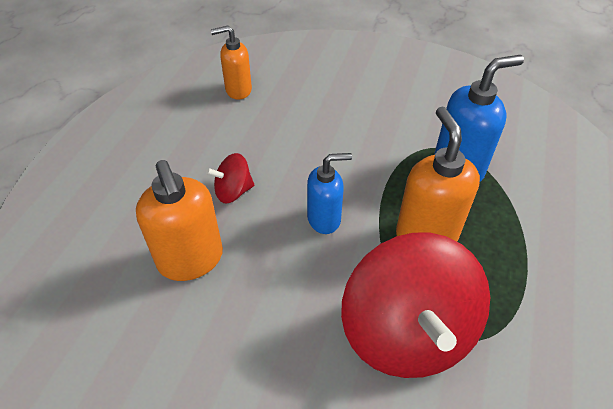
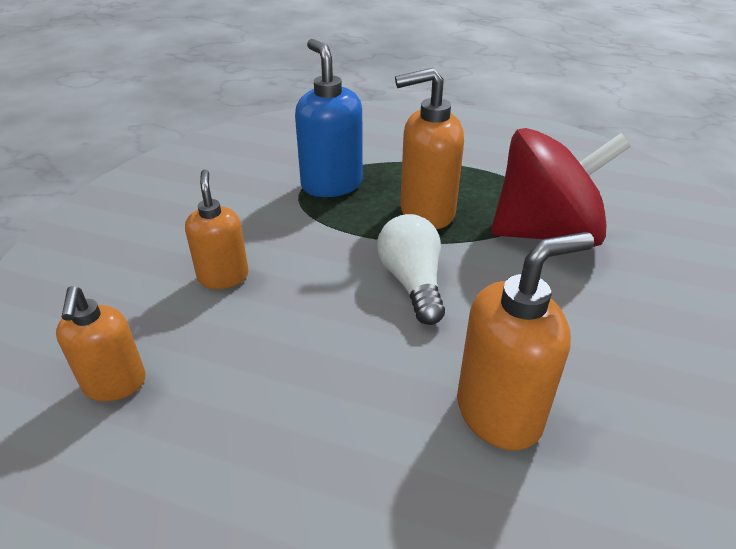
camera: 90 degrees left, 10 degrees down
(233, 191) = (366, 374): red spinning top -> none
(324, 219) = (412, 282): blue soap dispenser -> white light bulb
(327, 117) = (223, 276): none -> orange soap dispenser

